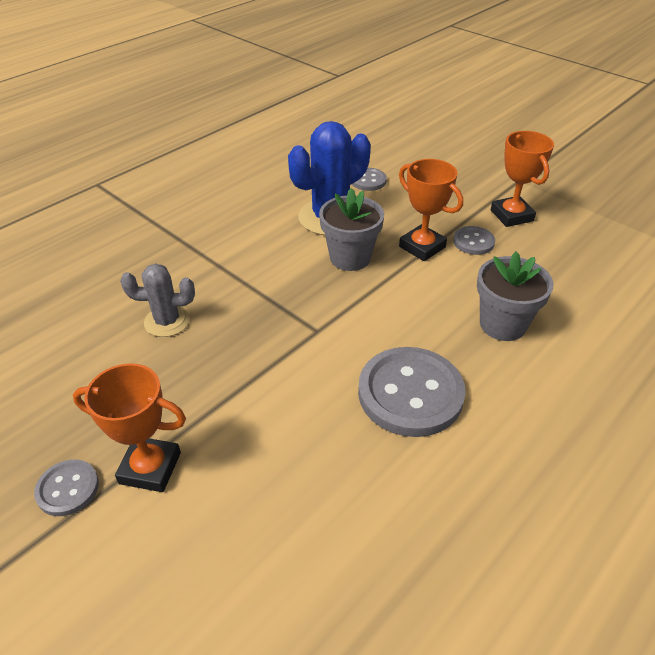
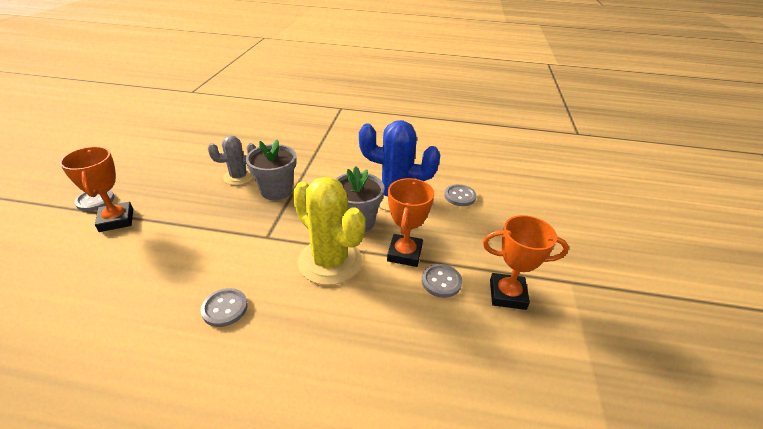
camera: 55 degrees right, 5 degrees down
(167, 321) = (239, 177): grey cactus -> grey cactus turned 75 degrees counterclockwise
(396, 297) = (330, 261): none -> yellow cactus
(410, 393) = (225, 308): grey button -> grey button, size x0.50
(502, 324) = (342, 339): grey flower pot -> grey flower pot (276, 191)
(511, 215) = (507, 294): orange trophy -> orange trophy turned 60 degrees clockwise

